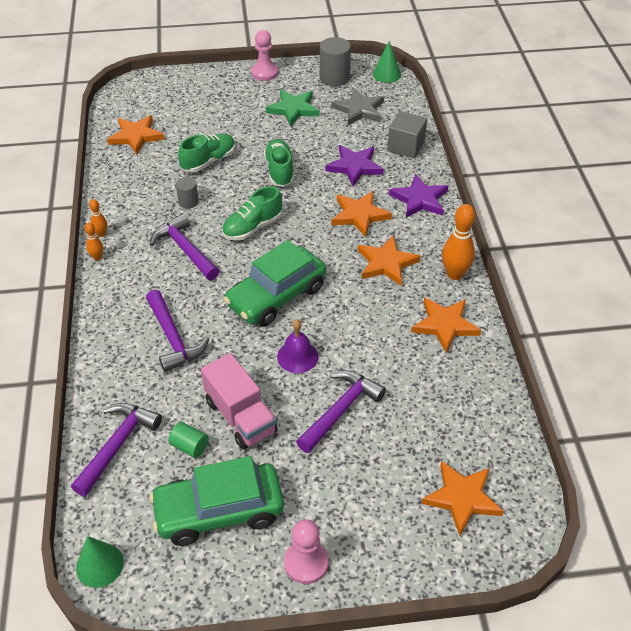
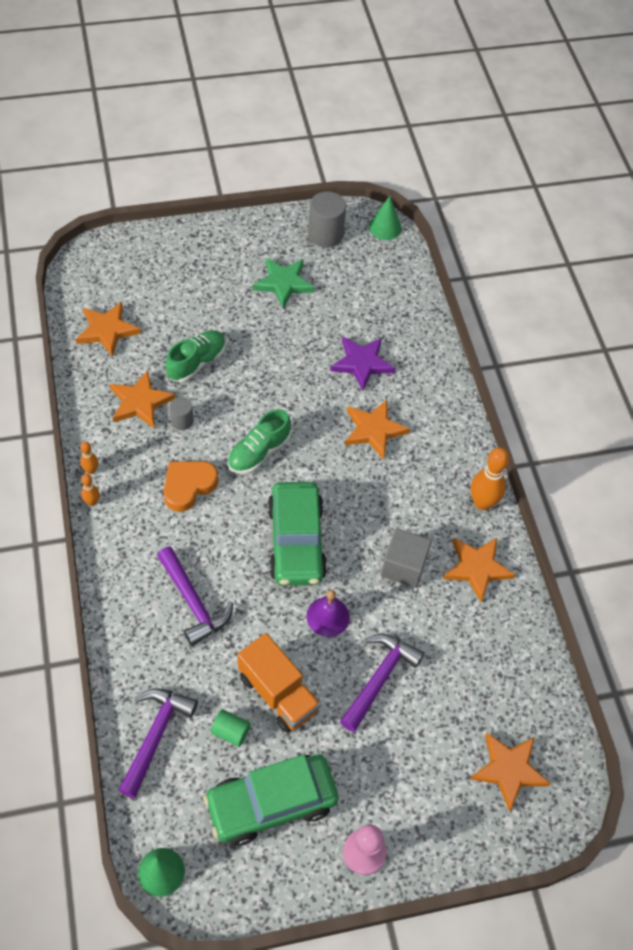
camera: 10 degrees left, 10 degrees up
(185, 249) = (188, 486): purple hammer -> orange heart
(240, 416) = (278, 693): pink truck -> orange truck
(264, 73) = (243, 230): pink pawn -> none
(276, 296) = (296, 542): green car -> green car turned 45 degrees counterclockwise
(279, 171) = (278, 373): green shoe -> none
(359, 110) = (359, 281): grey star -> none
(386, 263) = (409, 492): orange star -> orange star (140, 402)
(405, 146) = (416, 332): grey cube -> grey cube (403, 566)
(419, 199) = (437, 405): purple star -> none

